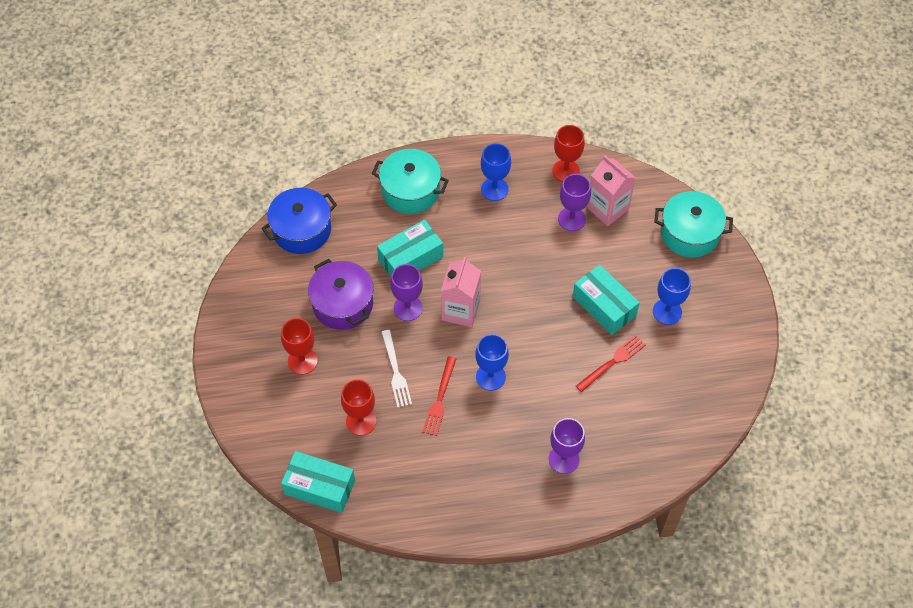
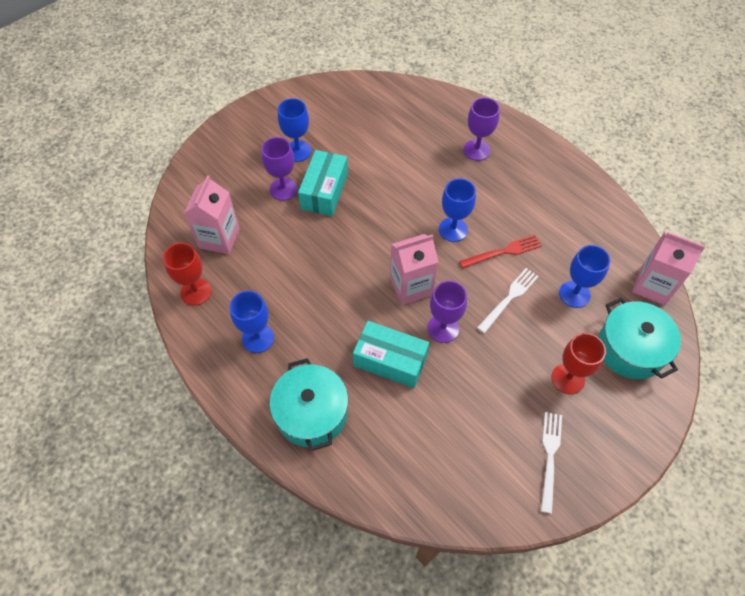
camera: 125 degrees left, 0 degrees up
(264, 308) = (550, 456): none -> white fork
(301, 230) = (437, 488): blue pot -> none
(319, 487) = (652, 286): turquoise box -> pink carton
(342, 304) = (485, 386): purple pot -> none
(361, 421) = (574, 294): red goblet -> blue goblet
(571, 219) = (250, 258): purple goblet -> purple goblet (283, 189)
(613, 361) = (370, 161): red fork -> none
(689, 233) = (208, 171): turquoise pot -> turquoise pot (630, 349)

